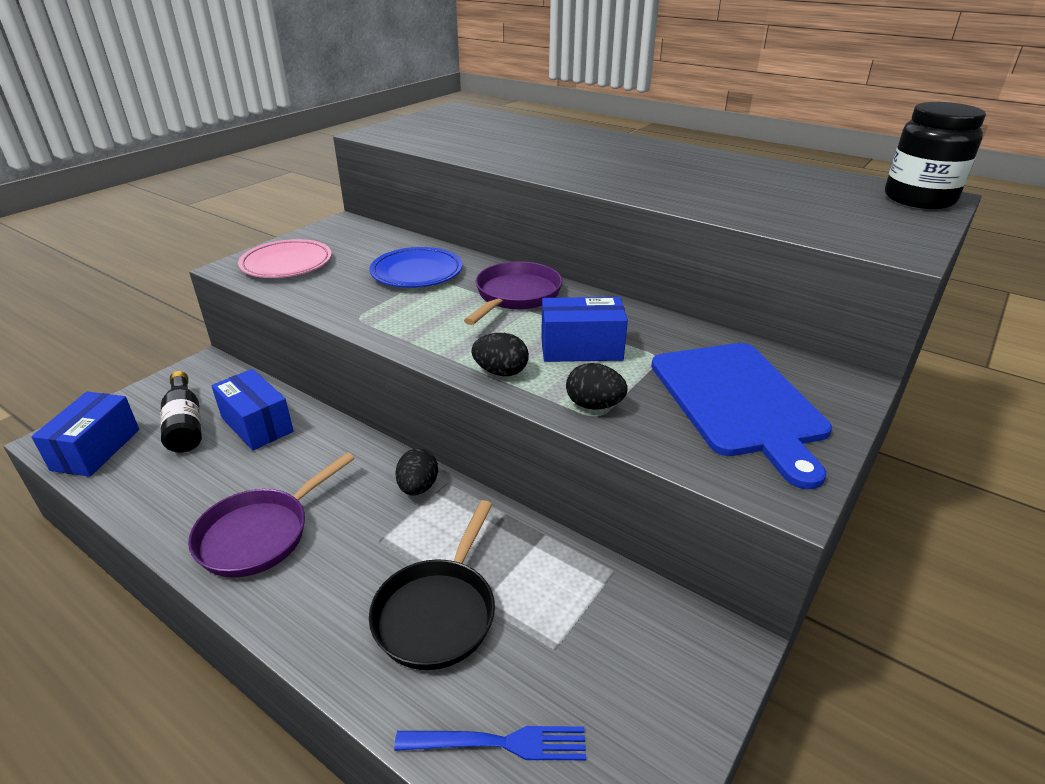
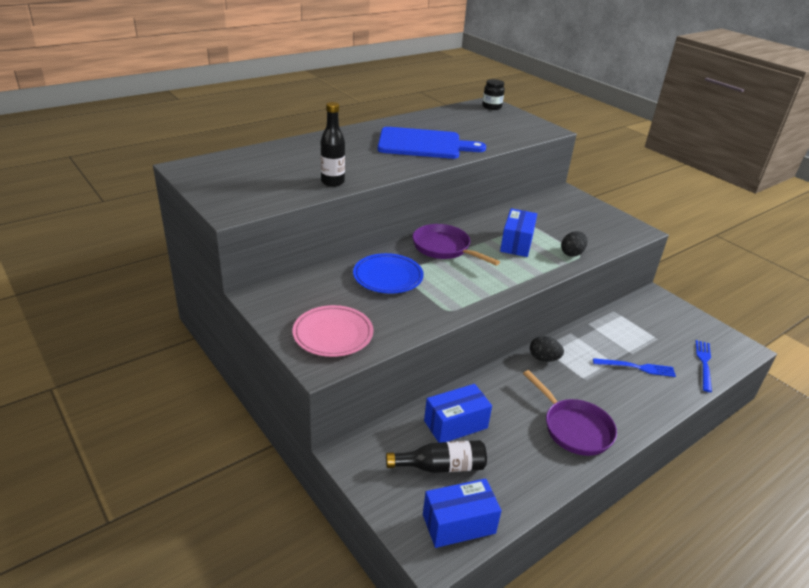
camera: 75 degrees left, 0 degrees up
(96, 449) = (458, 524): blue box -> blue box turned 45 degrees counterclockwise
(438, 612) = (637, 367): black pan -> blue fork
(479, 153) = (332, 182): none -> black bottle
(501, 372) = (534, 272): black egg -> none
(739, 402) = (576, 219): blue cutting board -> blue cutting board (423, 144)
(919, 199) = (491, 107): black jar -> black jar, size x0.59

